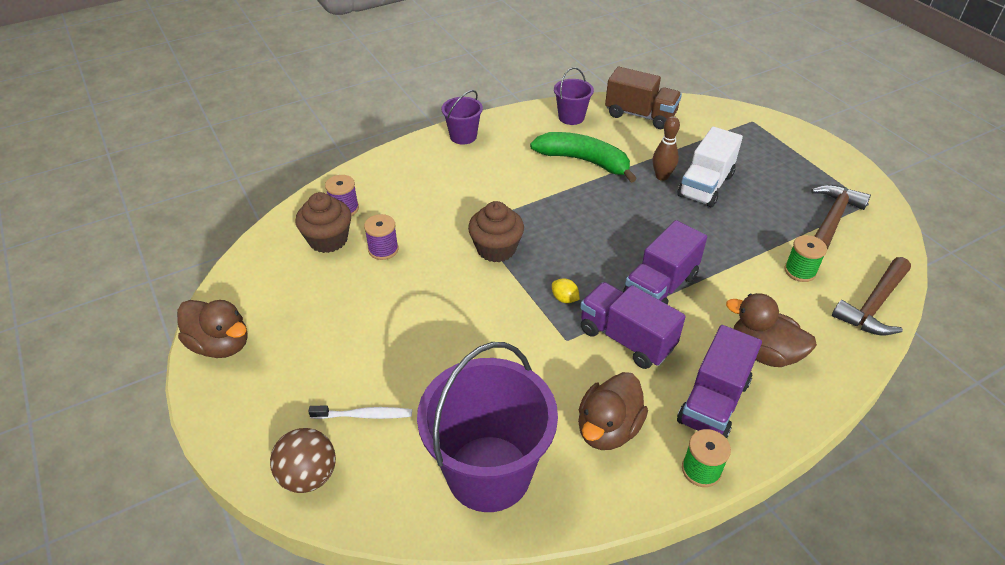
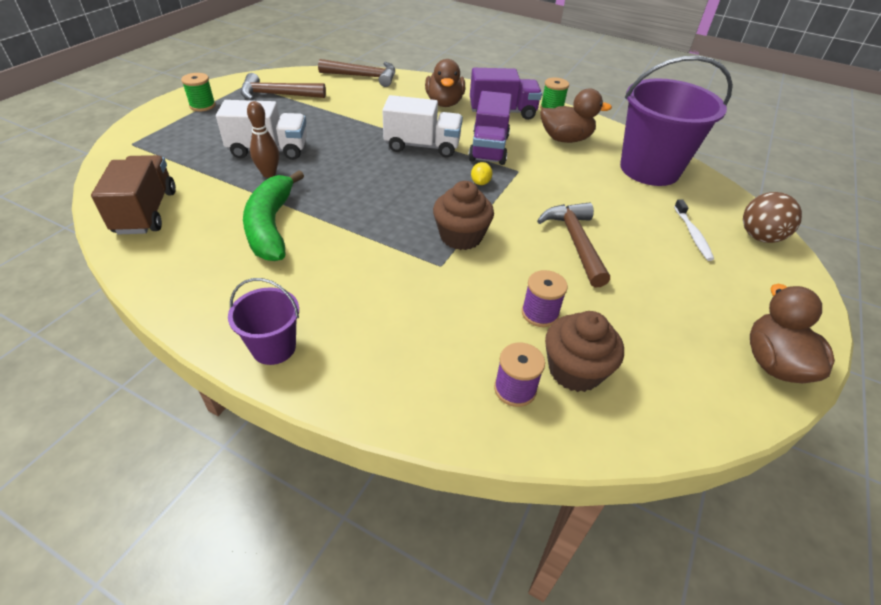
camera: 125 degrees left, 0 degrees up
(364, 415) = (692, 234): white toothbrush -> white toothbrush turned 150 degrees counterclockwise
(431, 315) = (575, 242): none -> brown hammer
(571, 117) = (173, 263): purple bucket -> none
(660, 287) = (422, 146): purple truck -> white truck
(800, 271) = (352, 100): green spool -> green spool (202, 106)

